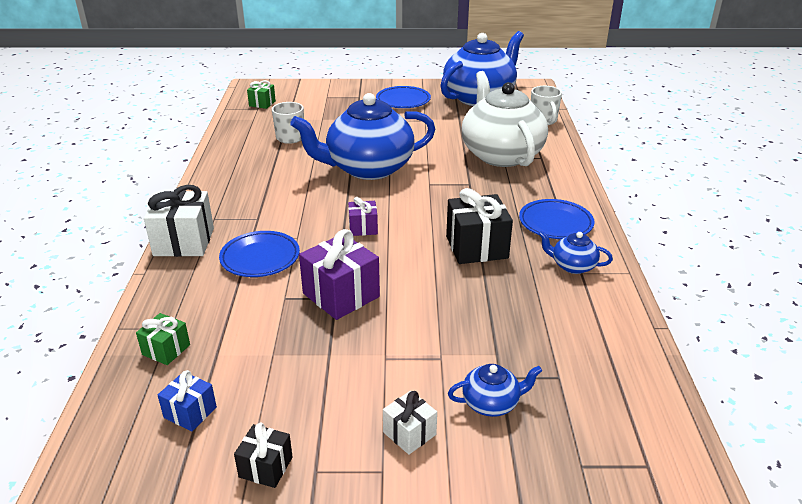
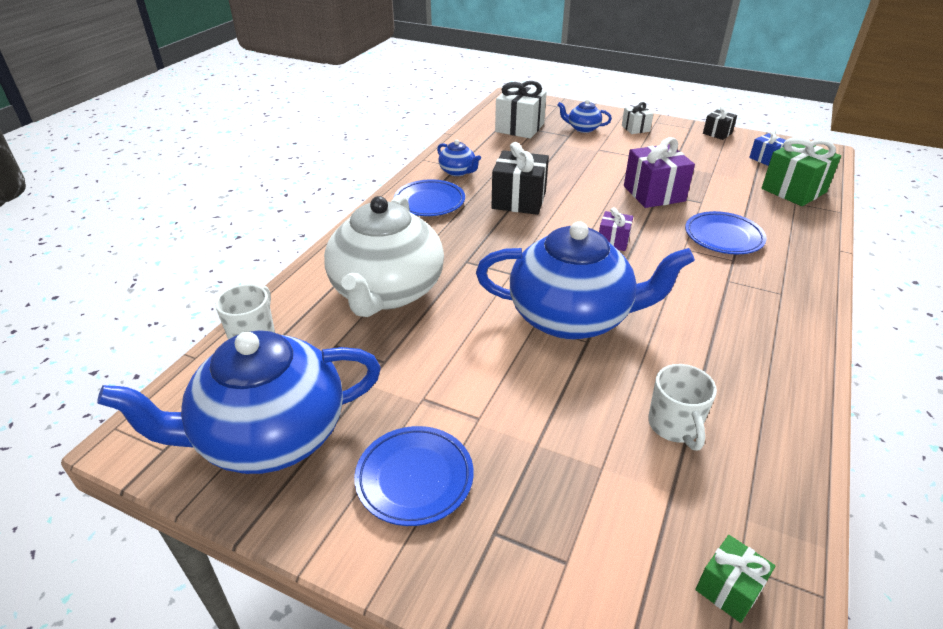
camera: 155 degrees left, 5 degrees up
(166, 350) = (793, 190): green gift -> green gift, size x1.82
(184, 242) = (809, 272): white gift -> white gift (519, 128)

